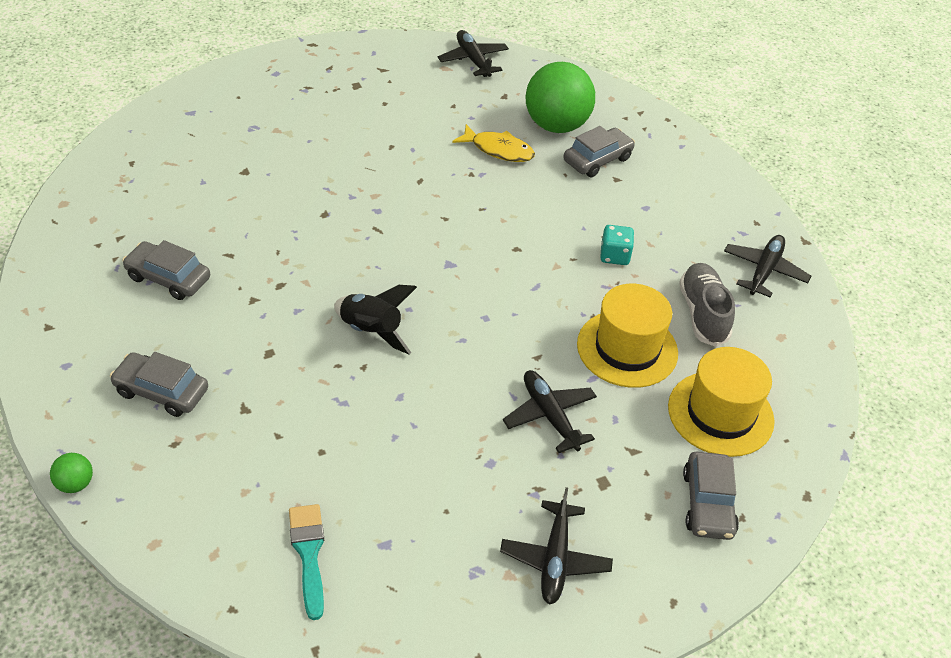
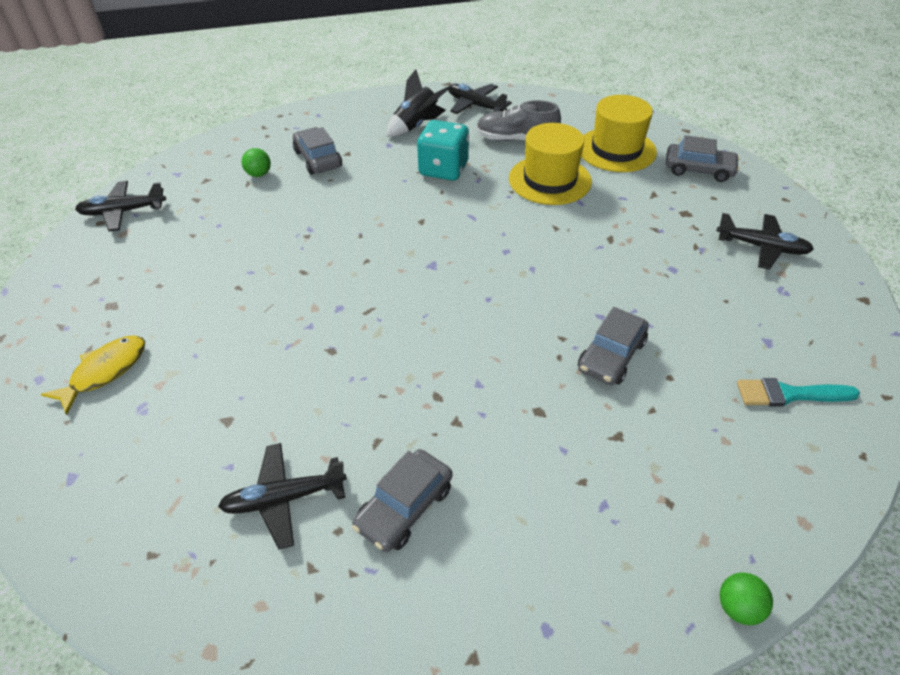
camera: 75 degrees left, 0 degrees up
(161, 391) = (593, 515): grey car -> grey car (611, 355)
(371, 331) = (516, 328): black rocket -> black rocket (416, 126)
(498, 150) = (278, 213): yellow fish -> yellow fish (105, 372)
(549, 415) = (620, 230): black plane -> black plane (283, 499)
(556, 125) = (259, 174): green ball -> green ball, size x0.42
(614, 256) = (443, 169): turquoise dice -> turquoise dice, size x1.67

